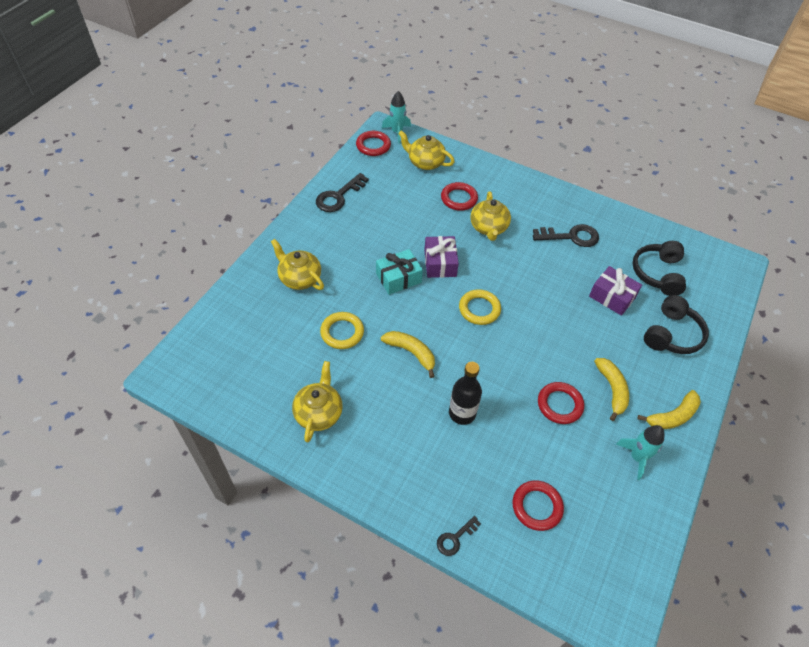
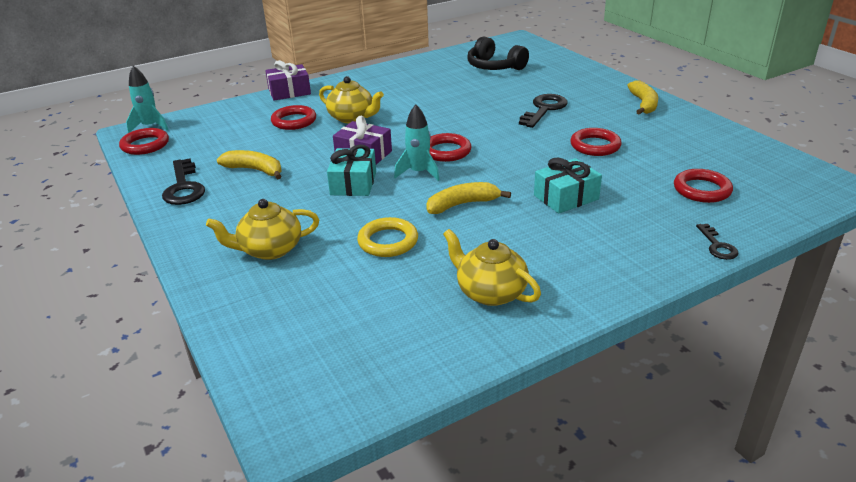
camera: 55 degrees left, 20 degrees down
(425, 162) = (218, 124): yellow teapot -> none
(462, 413) = (566, 197): black bottle -> turquoise gift
(479, 309) = (446, 151): yellow ring -> red ring
(571, 236) = (412, 86): black key -> black key (544, 109)
(612, 297) = (499, 90): purple gift -> purple gift (289, 92)
(612, 390) = (597, 119): yellow banana -> yellow banana (255, 170)
(637, 457) = (675, 130): turquoise rocket -> turquoise rocket (419, 173)
(672, 334) = (562, 80): black headphones -> none

